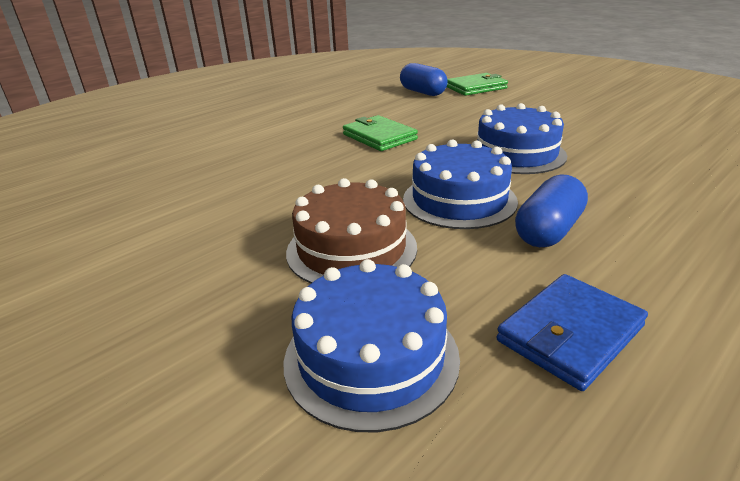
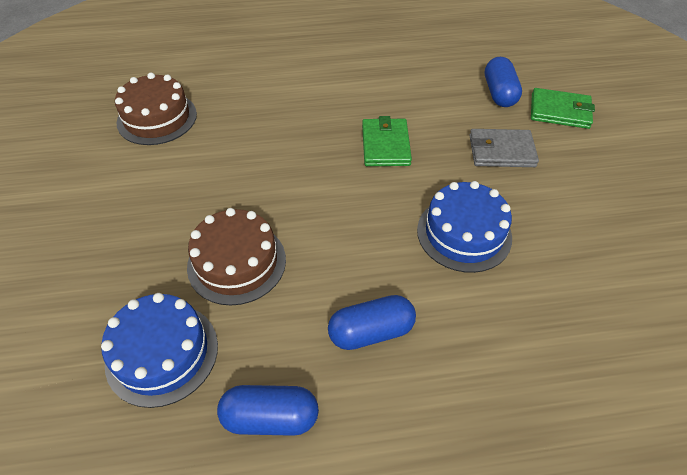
camera: 35 degrees right, 20 degrees up
(106, 197) = (157, 118): none -> brown cake
(459, 200) = (353, 260): blue cake -> none
(470, 112) = (501, 151): none -> grey wallet
(569, 334) = (270, 417): blue wallet -> blue capsule

